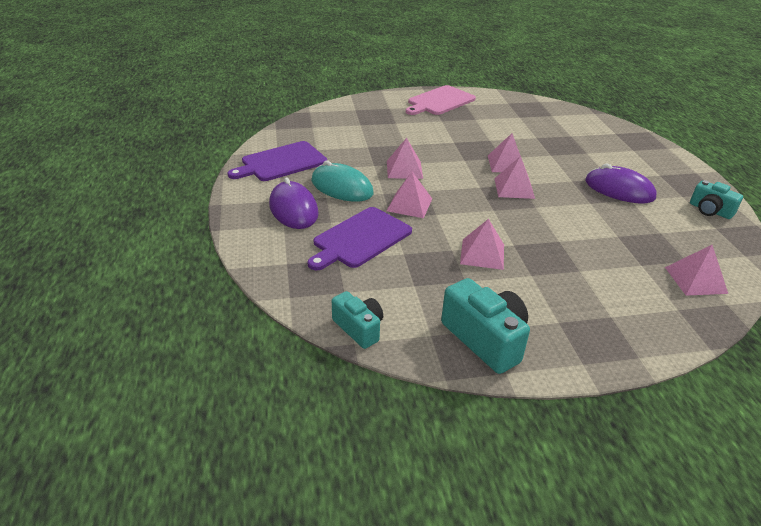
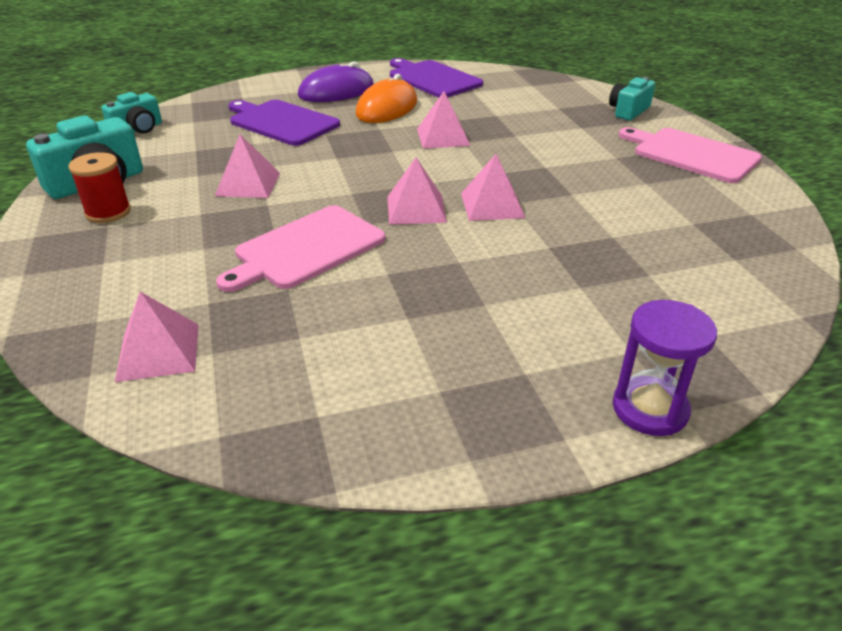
camera: 85 degrees right, 0 degrees up
(342, 187) = (387, 108): turquoise mouse -> orange mouse
(409, 204) = (355, 142): pink pyramid -> none
(537, 324) = (108, 212): none -> red spool
(571, 229) = (306, 249): none -> pink cutting board
(619, 189) = (442, 309): purple mouse -> none
(669, 153) = (650, 409): none -> purple hourglass
(710, 210) = (385, 421): turquoise camera -> turquoise camera (628, 111)

